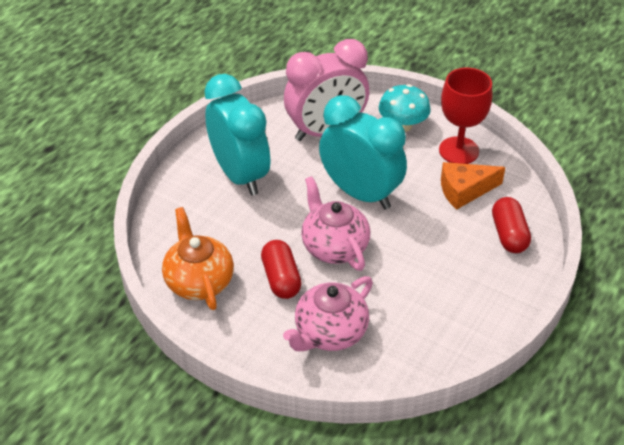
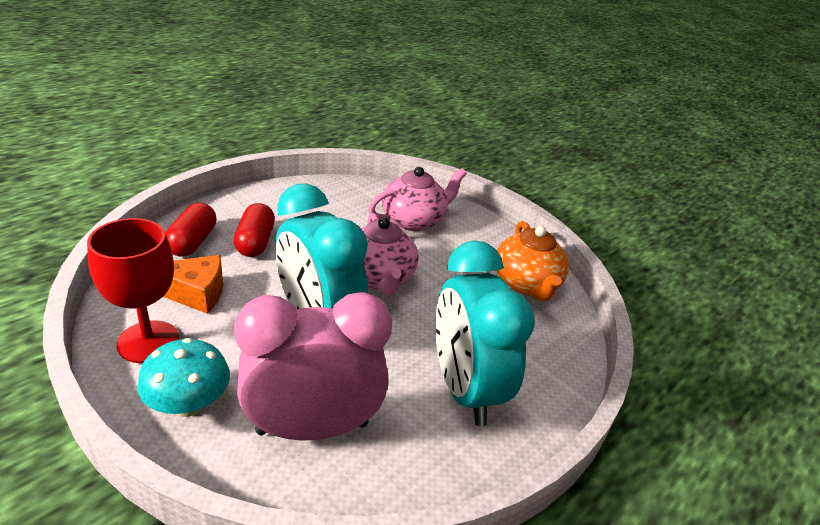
camera: 170 degrees left, 10 degrees down
(281, 279) = (443, 266): red capsule -> red capsule (255, 242)

